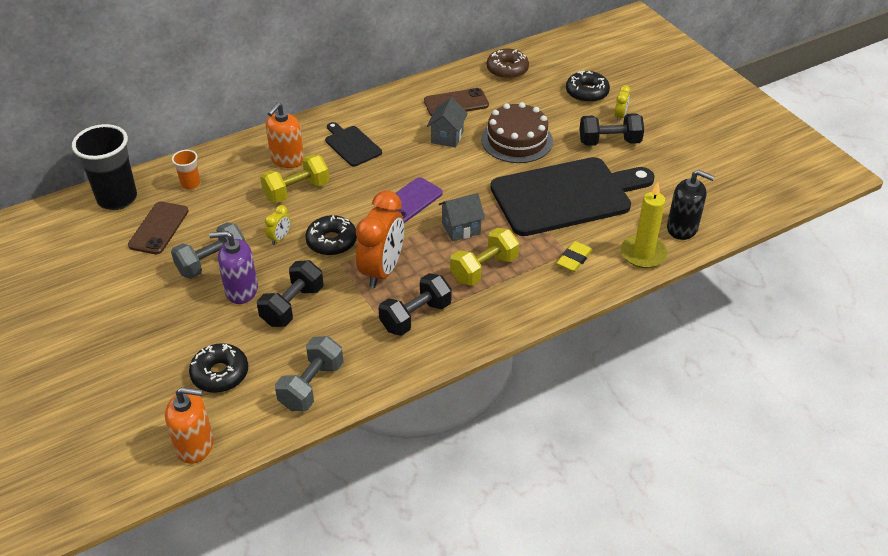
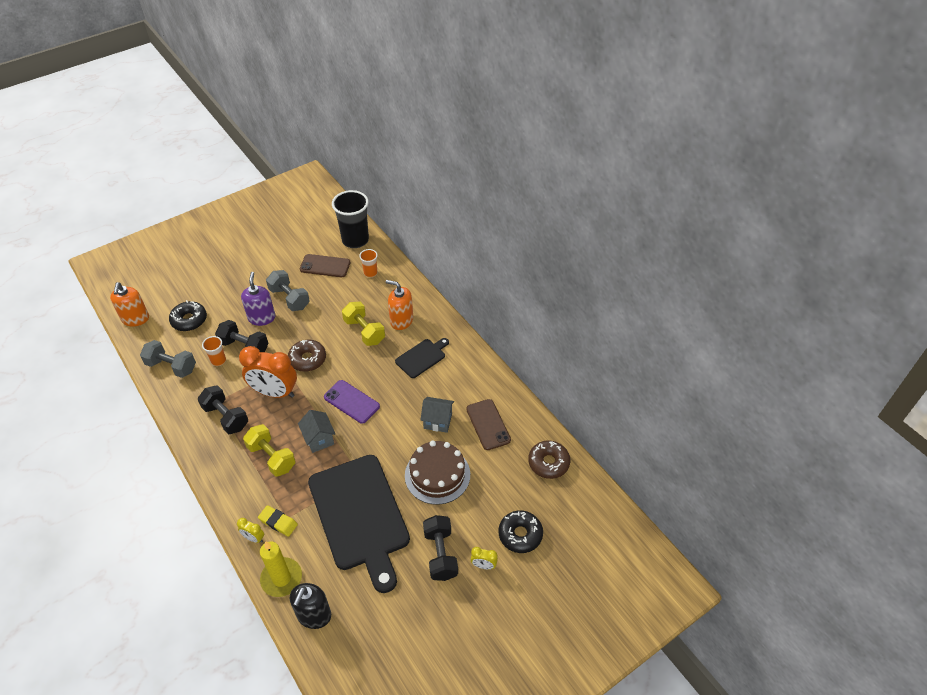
camera: 85 degrees right, 5 degrees up
(279, 238) = (312, 329): yellow clock -> yellow clock (254, 538)
(313, 332) = (218, 361): none -> orange cup
(331, 241) = (307, 359): black donut -> brown donut

